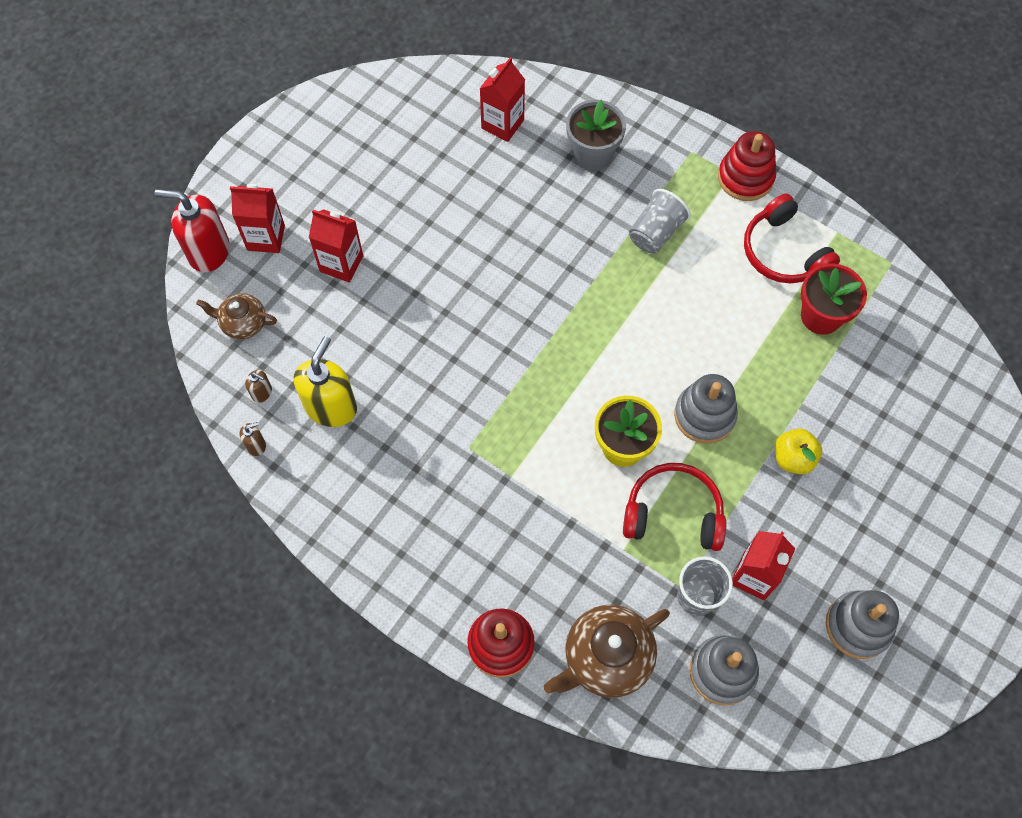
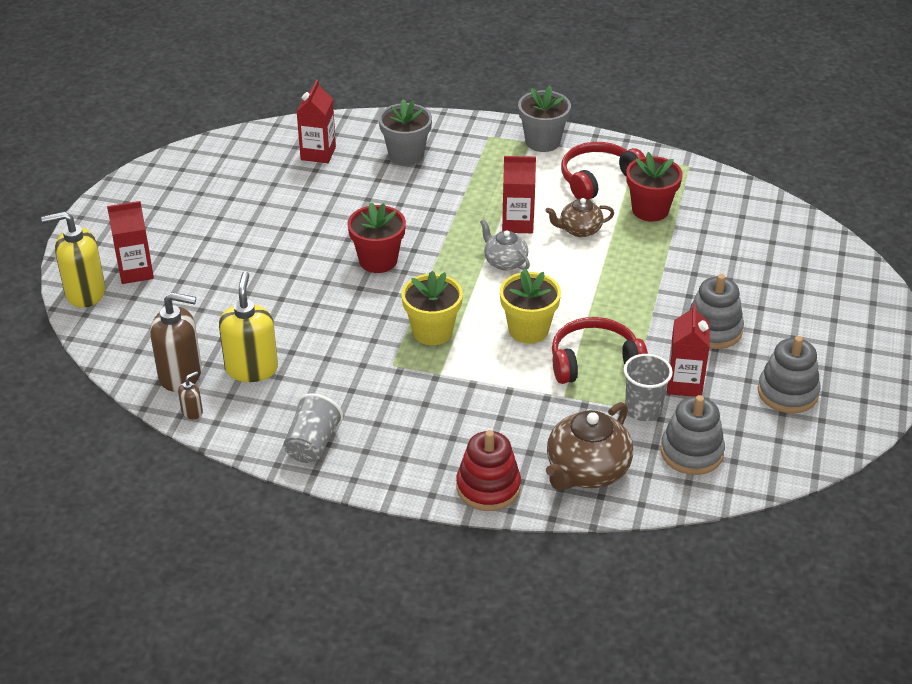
camera: 20 degrees left, 25 degrees down
(208, 251) = (85, 293): red soap dispenser -> yellow soap dispenser
(243, 323) = (141, 333): brown teapot -> brown teapot (579, 230)
(262, 392) = (181, 375): brown soap dispenser -> brown soap dispenser, size x2.24
(341, 263) = (215, 272): red carton -> red carton (517, 223)
(507, 299) = (378, 260): none -> red flower pot
(525, 416) = (432, 331): none -> yellow flower pot
(636, 342) = (505, 262): none -> grey teapot
(655, 232) = (485, 191): grey cup -> grey cup (312, 444)
(704, 415) = (587, 293): grey stacking toy -> grey stacking toy (713, 330)
(745, 177) = (542, 142): red stacking toy -> grey flower pot
(783, 252) = (598, 179): red headphones -> red headphones turned 105 degrees clockwise
(793, 458) = (675, 302): yellow apple -> none

